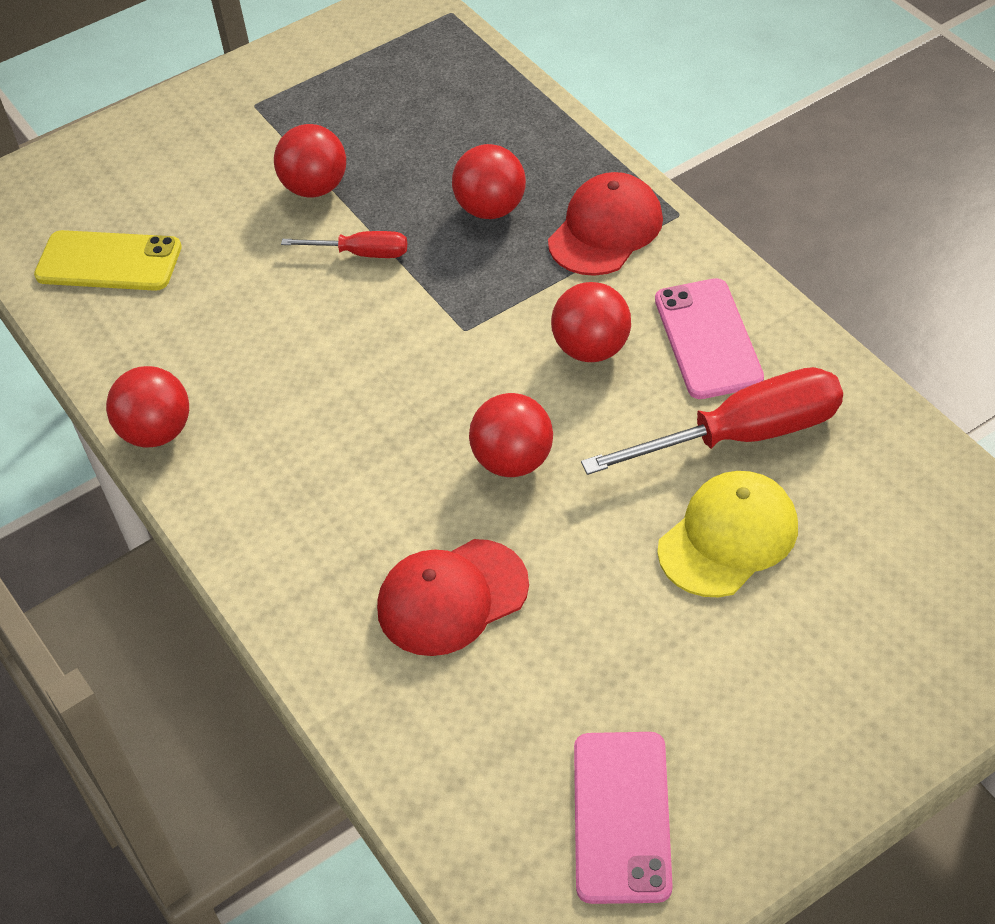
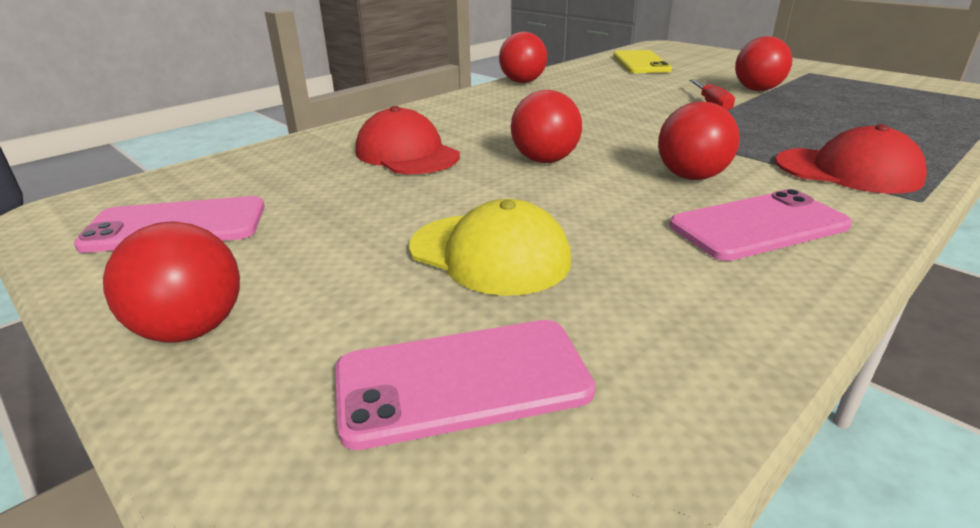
camera: 75 degrees right, 20 degrees down
(491, 209) = (809, 132): red ball -> red ball (191, 329)
(744, 435) = (636, 254): red screwdriver -> none
(900, 570) = (462, 381): none -> pink phone

